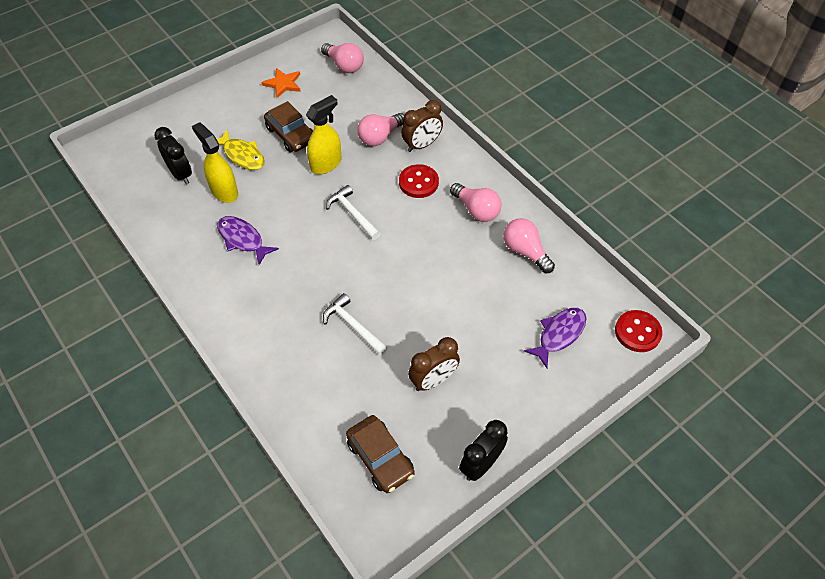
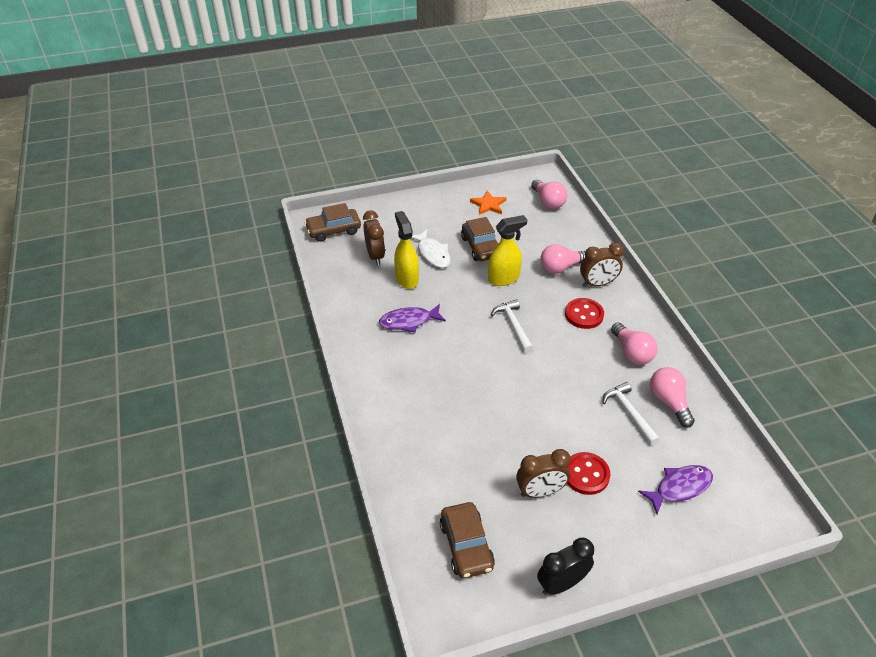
camera: 20 degrees right, 10 degrees down
(123, 156) = (333, 230): none -> brown car
(180, 174) = (375, 256): black clock -> brown clock
(242, 155) = (432, 253): yellow fish -> white fish
(243, 239) = (409, 321): purple fish -> purple fish turned 75 degrees counterclockwise
(353, 326) = (481, 421): white hammer -> white hammer (629, 413)
(637, 332) = (764, 509): red button -> red button (586, 474)

